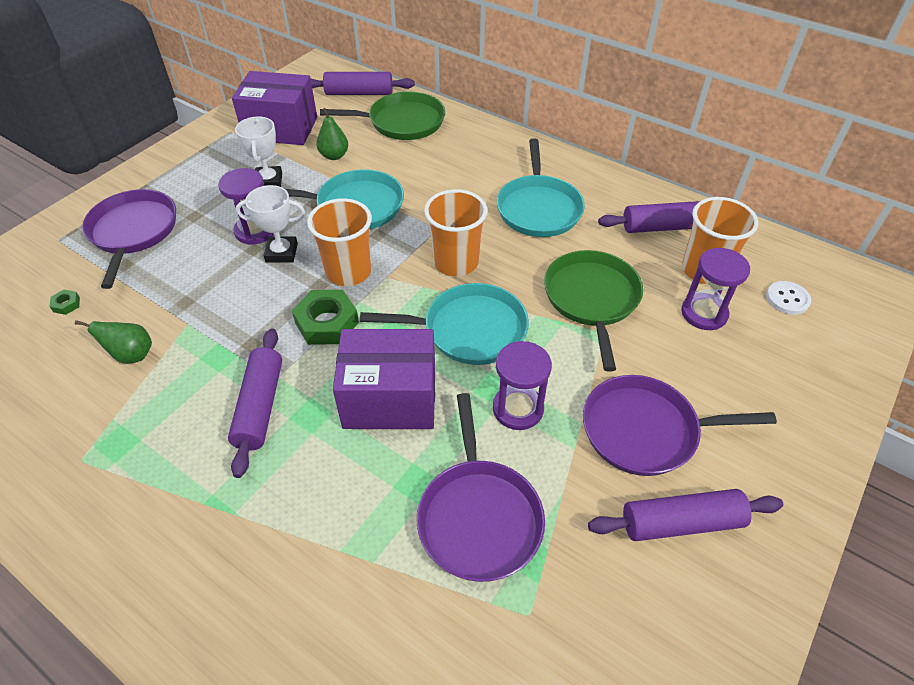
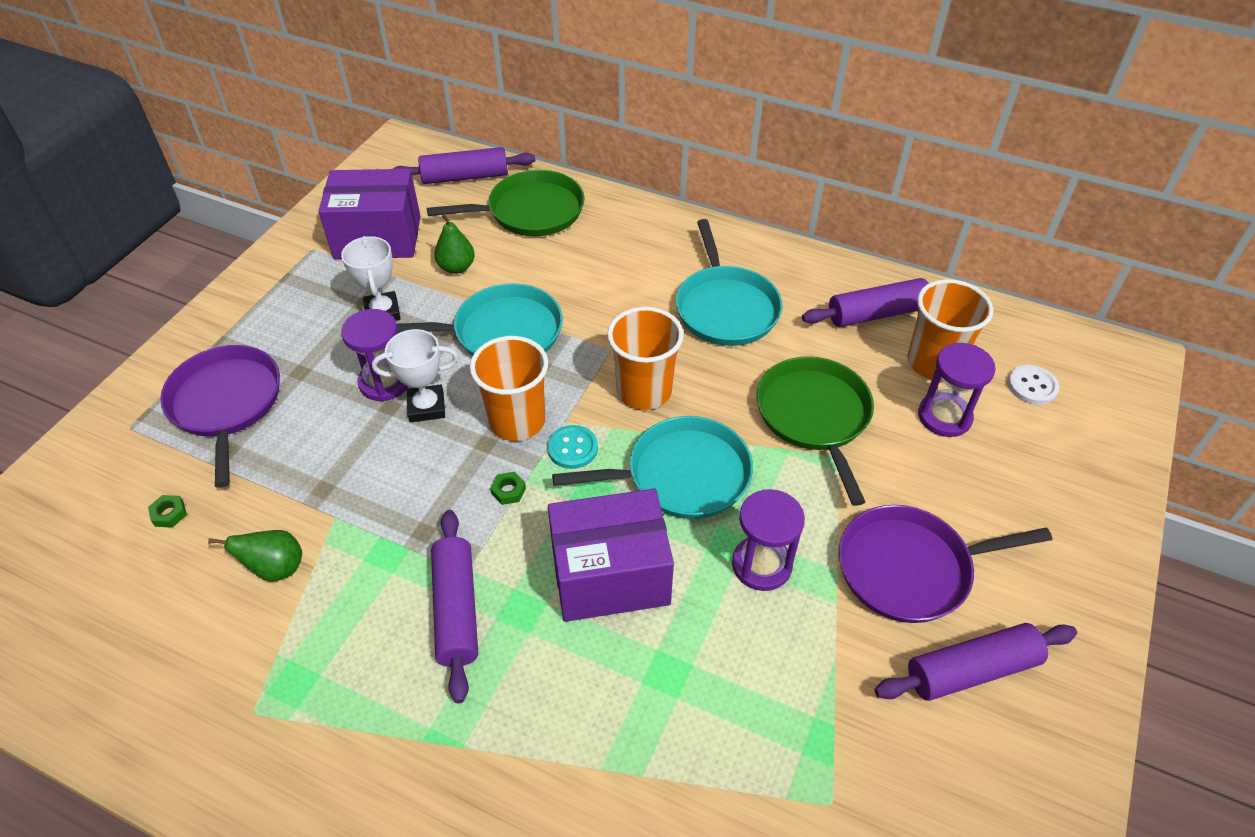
camera: 10 degrees left, 0 degrees up
(327, 323) = (508, 491): green nut -> green nut, size x0.45
(386, 298) = (572, 448): none -> turquoise button
(479, 517) = (749, 702): purple pan -> none

